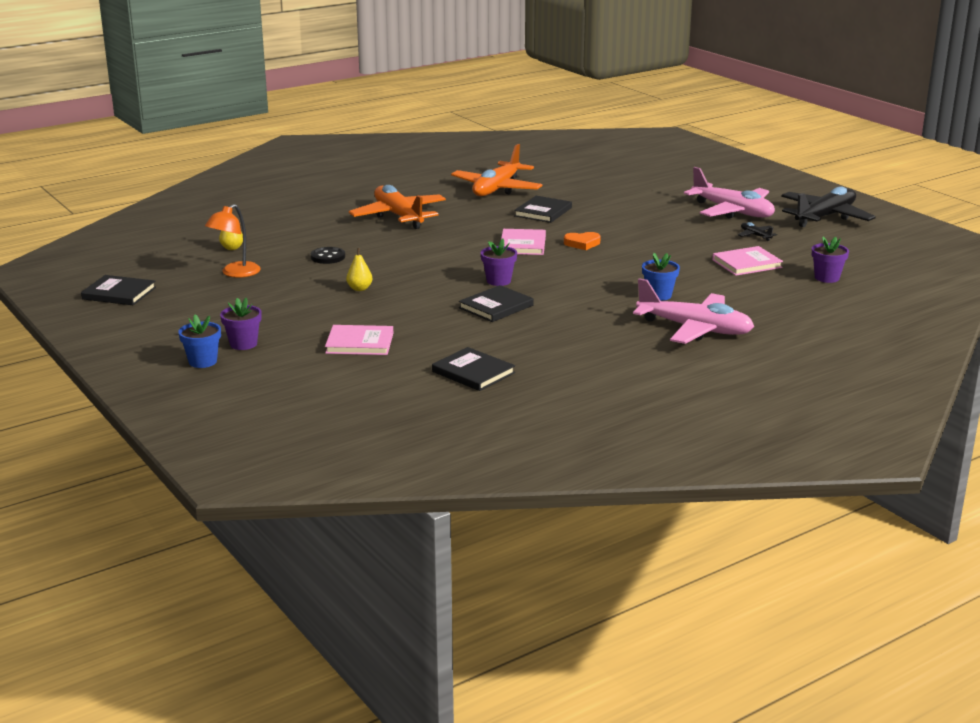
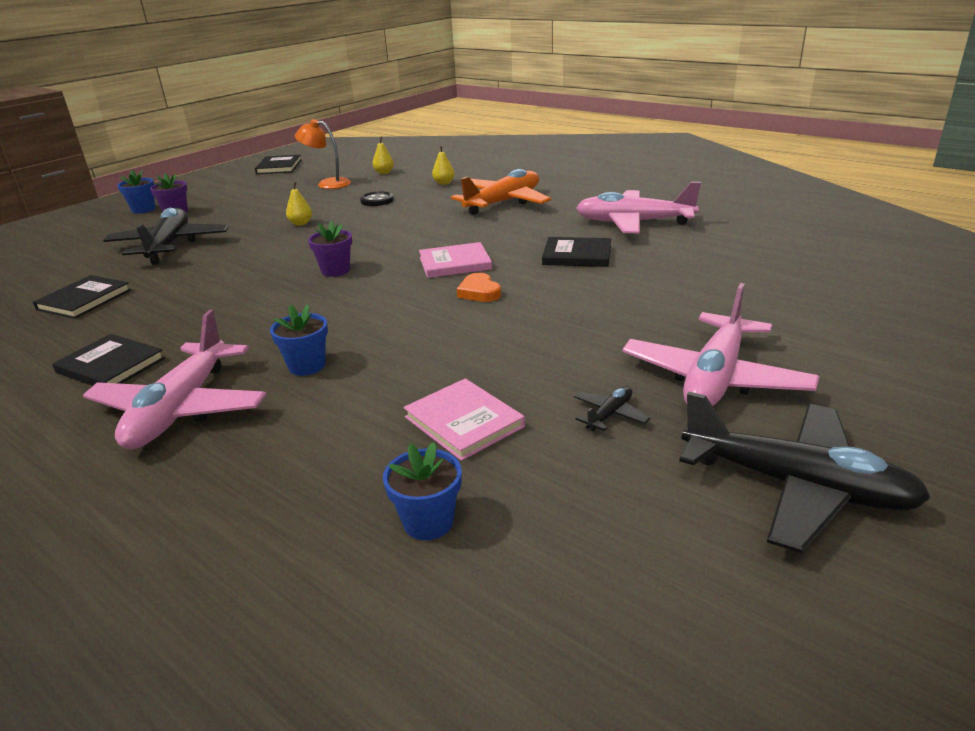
camera: 75 degrees right, 5 degrees up
(309, 229) = (444, 183): none -> yellow pear
(360, 343) = (169, 246): pink book -> black plane
(496, 307) = (259, 281): black book -> black book (111, 365)
(497, 189) = (633, 223): orange plane -> pink plane
(827, 278) = (428, 522): purple flower pot -> blue flower pot

